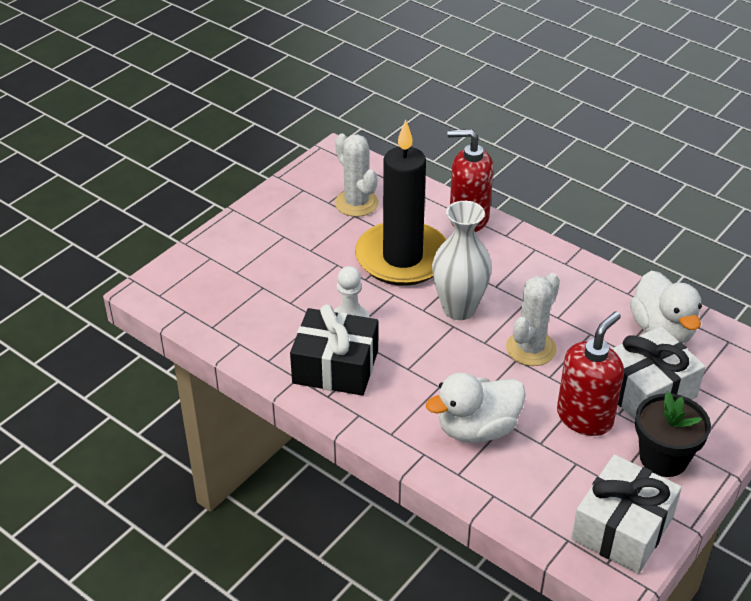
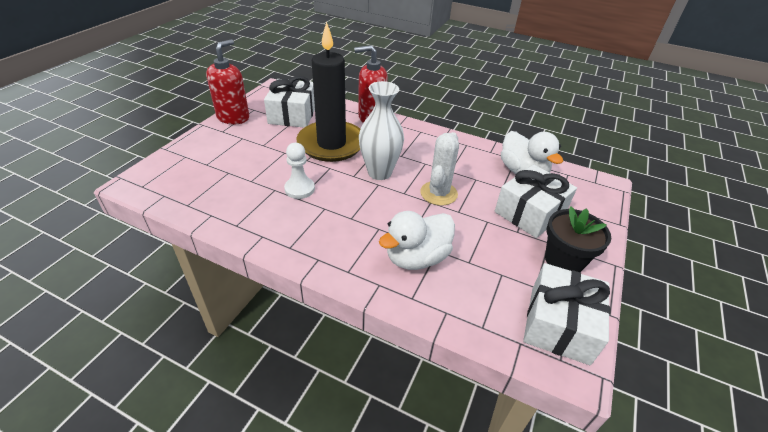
camera: 15 degrees left, 0 degrees up
(335, 366) = (293, 223): black gift -> none
(356, 203) = (293, 114): white cactus -> white gift
(585, 417) = (494, 237): red soap dispenser -> red soap dispenser (233, 117)

